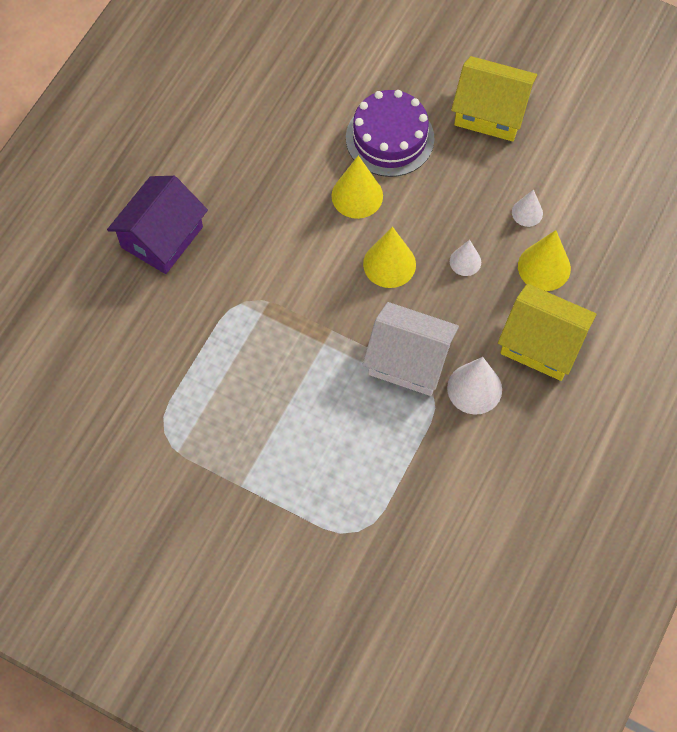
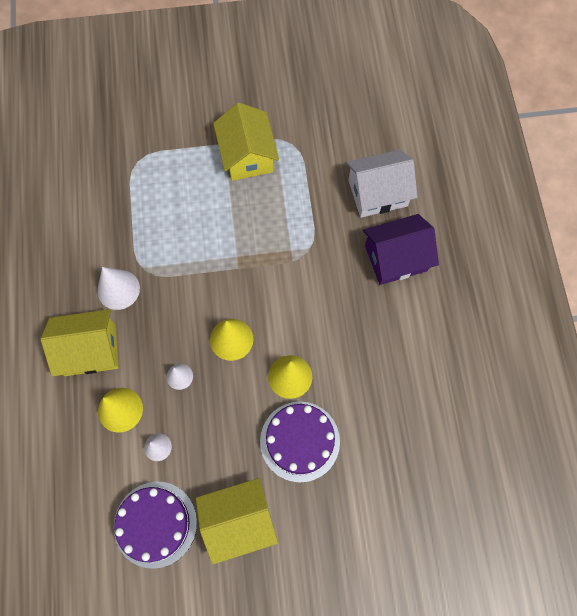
camera: 145 degrees right, 5 degrees up
(162, 237) = (396, 258): purple house -> purple house turned 75 degrees clockwise
(225, 452) = (247, 155): none -> yellow house
(409, 360) = (173, 280): white house -> white house (377, 193)
(568, 153) = (155, 524): none -> purple cake

